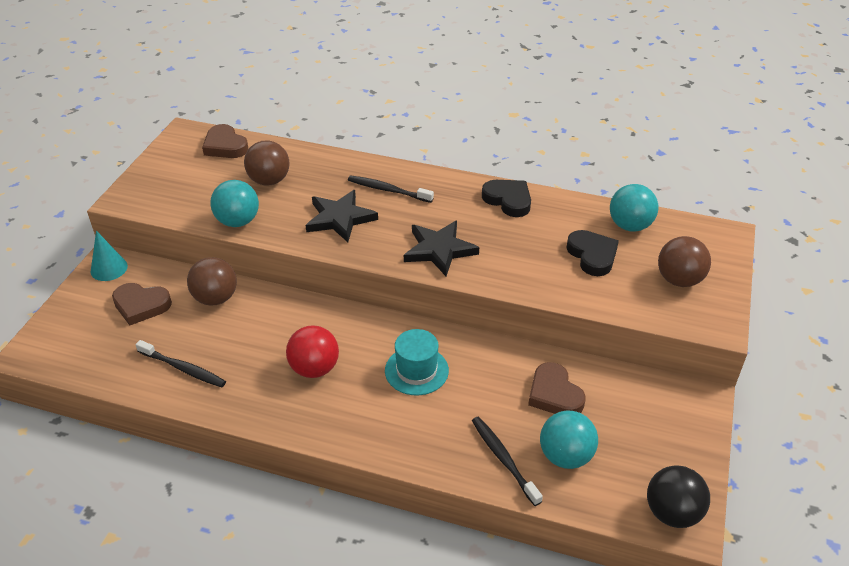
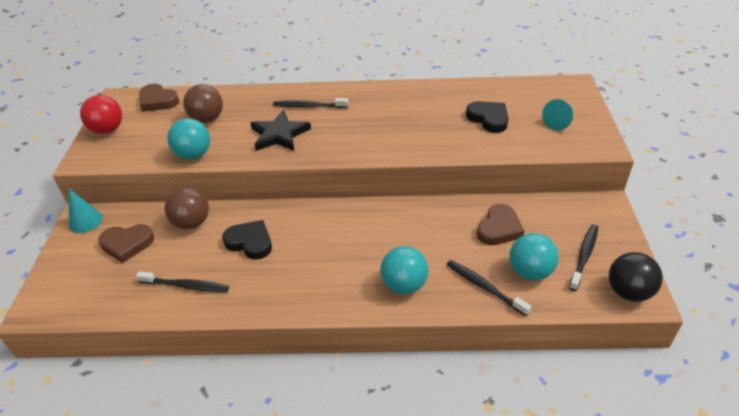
camera: 15 degrees left, 0 degrees up
(314, 368) = (300, 257): red ball -> red ball (107, 130)
(416, 370) = (384, 238): turquoise hat -> none
(439, 250) = (370, 140): black star -> none
(508, 200) = (406, 94): black heart -> black heart (250, 242)
(554, 394) = (499, 228): brown heart -> brown heart turned 105 degrees counterclockwise
(630, 226) = (505, 93): turquoise ball -> turquoise ball (404, 285)
(640, 455) = (584, 256): none -> black toothbrush
(679, 280) = (559, 122): brown ball -> turquoise cone

